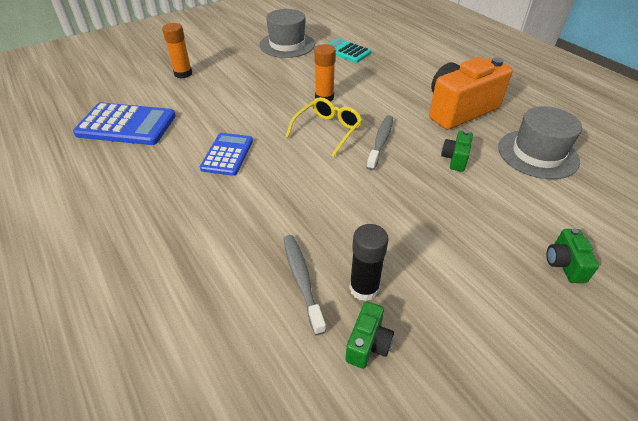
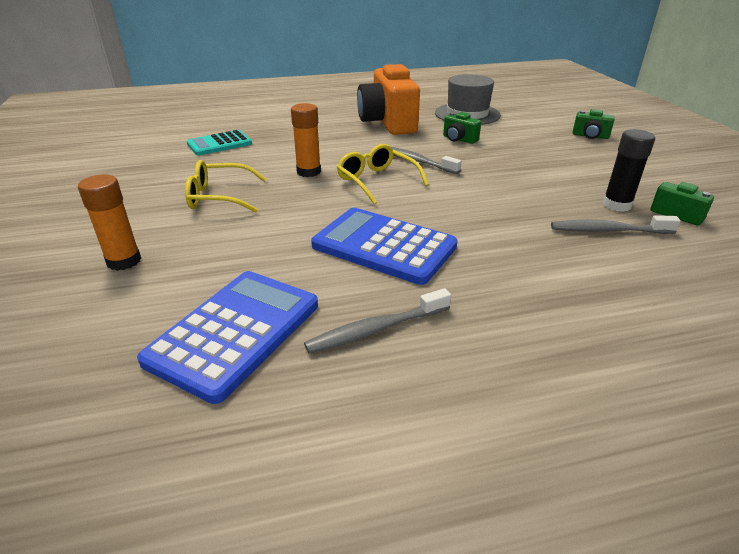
camera: 70 degrees left, 10 degrees down
(133, 170) = (376, 329): none -> grey toothbrush
(227, 154) = (384, 246): blue calculator -> blue calculator, size x1.57
(266, 76) = (219, 197): none -> yellow glasses
(287, 45) = (151, 172): grey hat -> none

